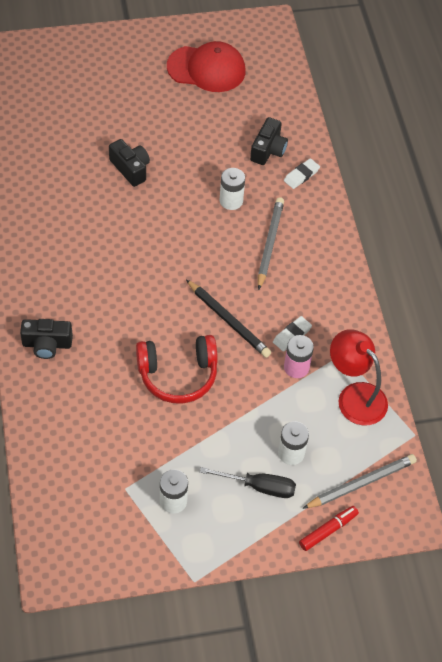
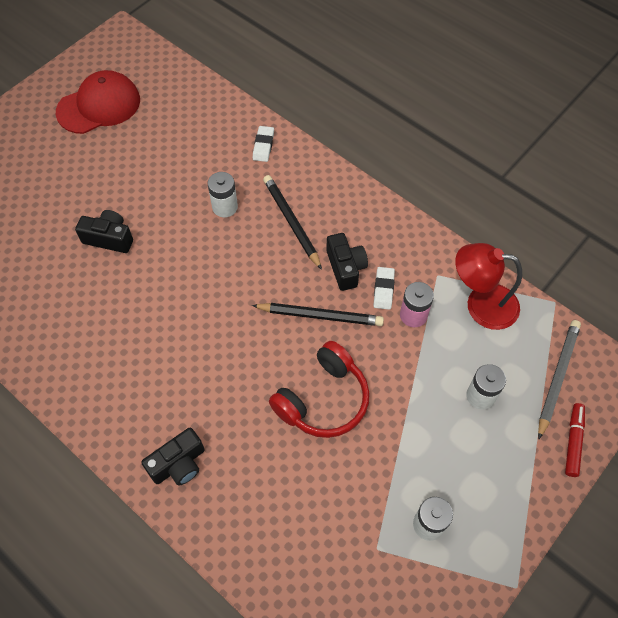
camera: 35 degrees left, 5 degrees up
(259, 486) = (484, 448): black screwdriver -> none
(268, 150) = (216, 142): black camera -> black camera (345, 267)
(269, 243) = (291, 222): grey pencil -> black pencil

